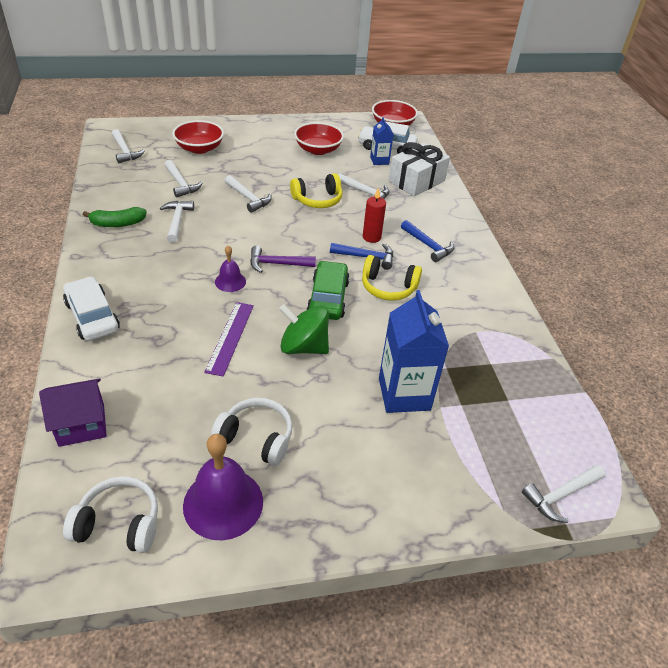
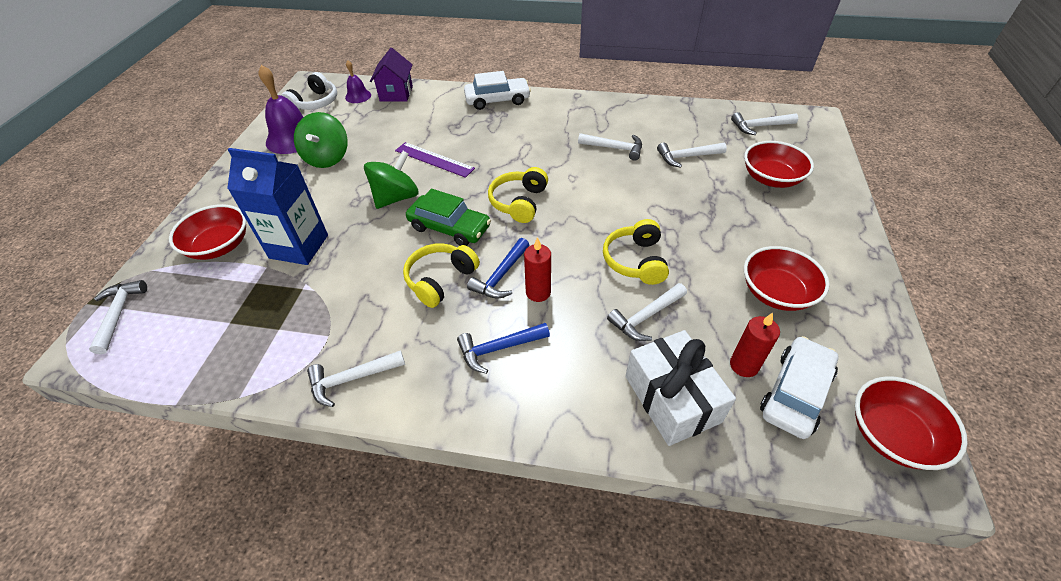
camera: 115 degrees right, 5 degrees up
(118, 224) = (619, 116): green banana -> none
(230, 281) = (506, 169): purple bell -> purple bell (358, 96)
(248, 198) = (649, 201): white hammer -> white hammer (351, 379)
(256, 438) = (327, 158): white headphones -> green spinning top
(277, 264) = (519, 202): purple hammer -> yellow headphones
(379, 160) = (744, 365): blue carton -> red candle
(439, 464) = (219, 246): none -> red bowl

